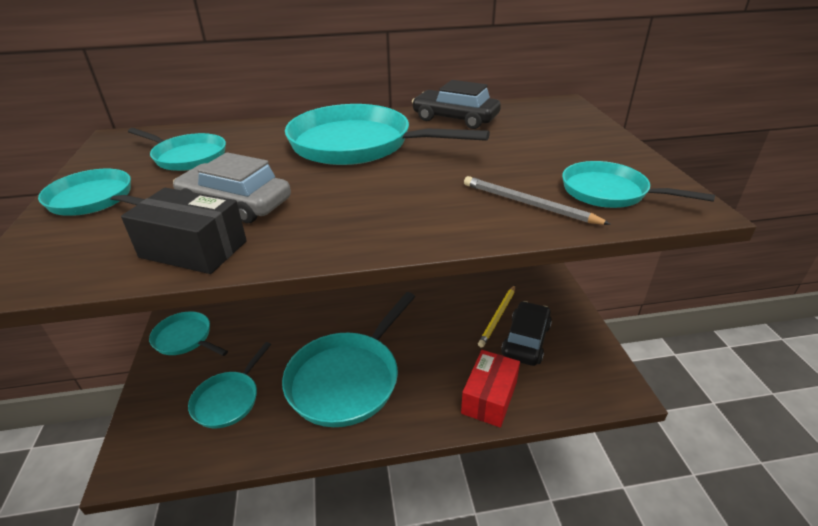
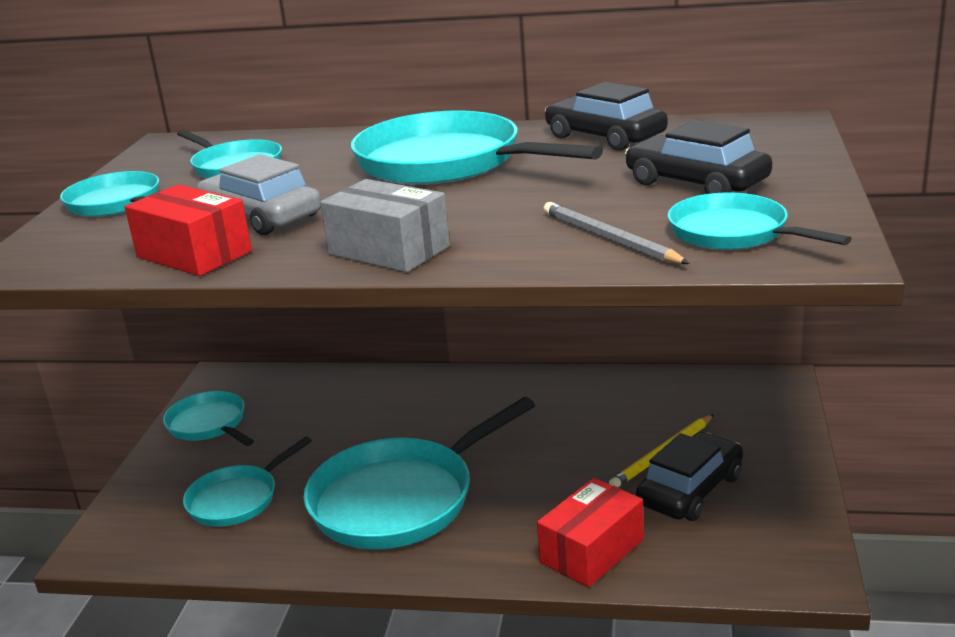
camera: 20 degrees right, 10 degrees down
(193, 249) = (194, 254): black box -> red box
(366, 230) = (389, 250): none -> grey box
(547, 152) = (696, 183): none -> black car

